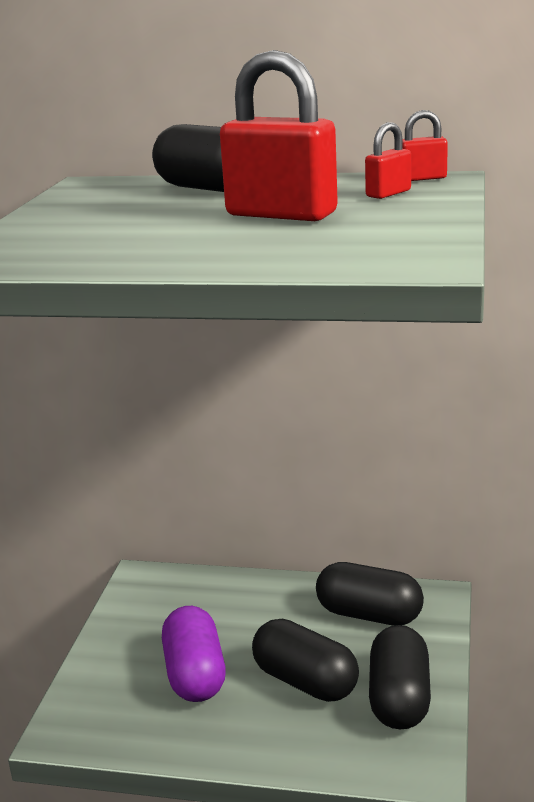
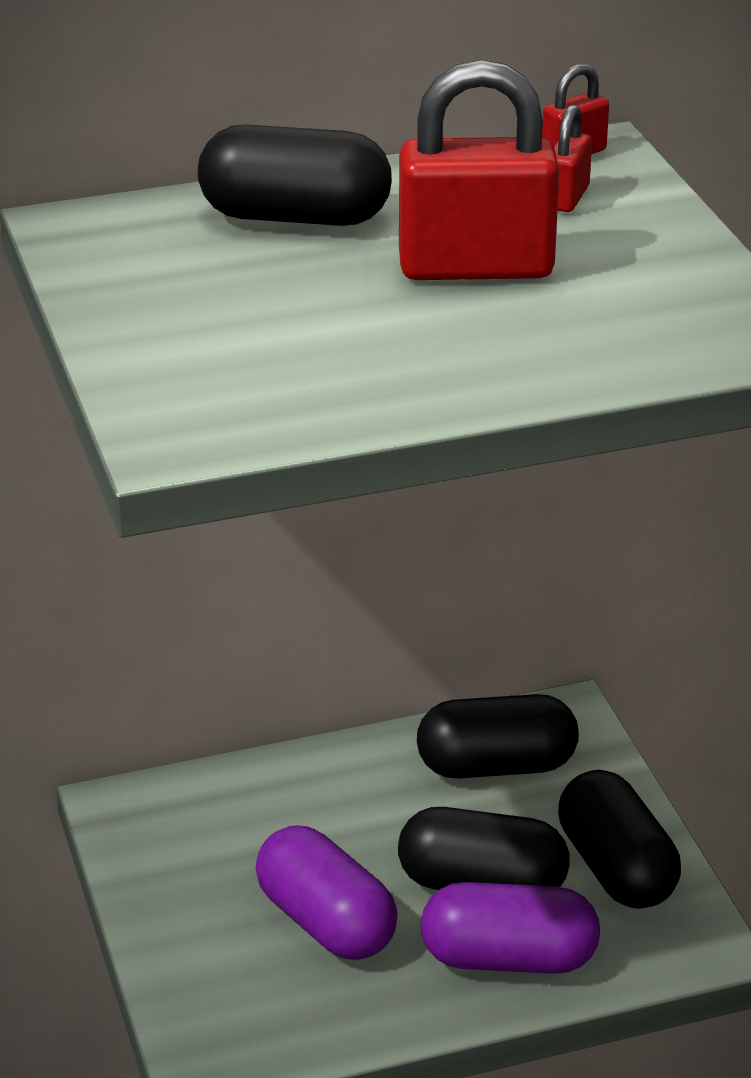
camera: 30 degrees left, 10 degrees up
(286, 733) = (508, 959): none -> purple capsule

